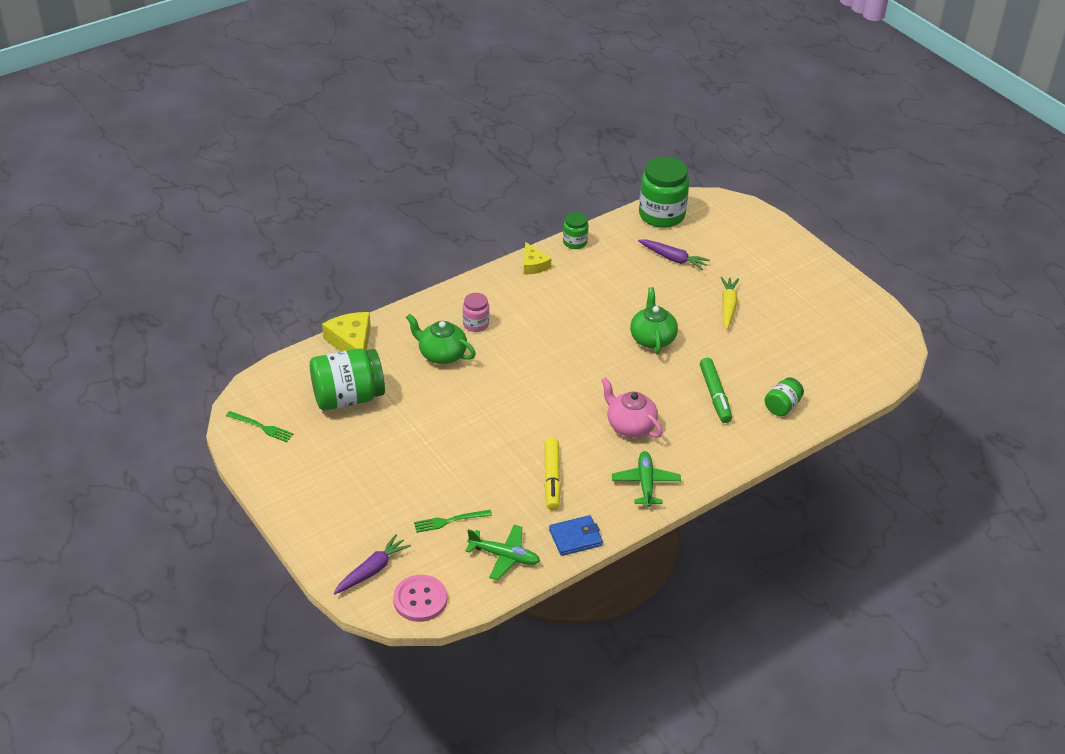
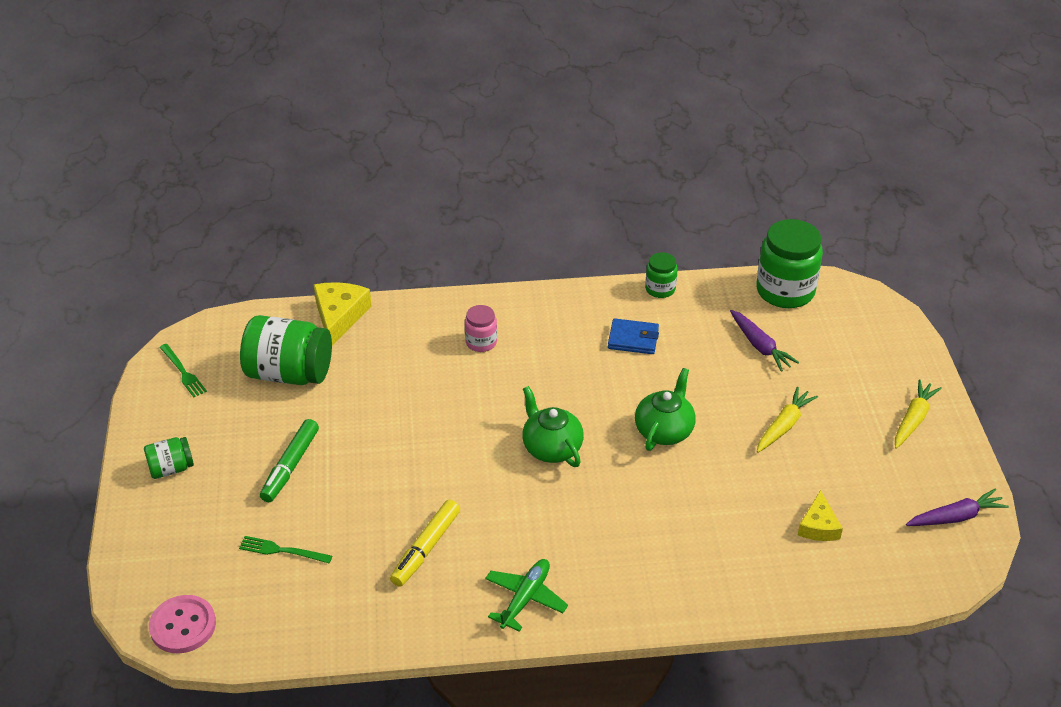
camera: 30 degrees right, 0 degrees up
(372, 570) = (163, 571): purple carrot -> purple carrot (955, 517)
(441, 354) = (419, 362): green teapot -> green teapot (551, 448)
(504, 556) = (306, 616): green plane -> none
(533, 265) = (594, 299): yellow cheese -> yellow cheese (818, 526)
(575, 538) = (398, 629): blue wallet -> blue wallet (633, 339)
(630, 425) = (560, 523): pink teapot -> none
(715, 395) = (687, 526): green marker -> green marker (290, 466)
(782, 406) = (760, 572): green jar -> green jar (171, 468)
(806, 273) = (913, 419): none -> yellow carrot

